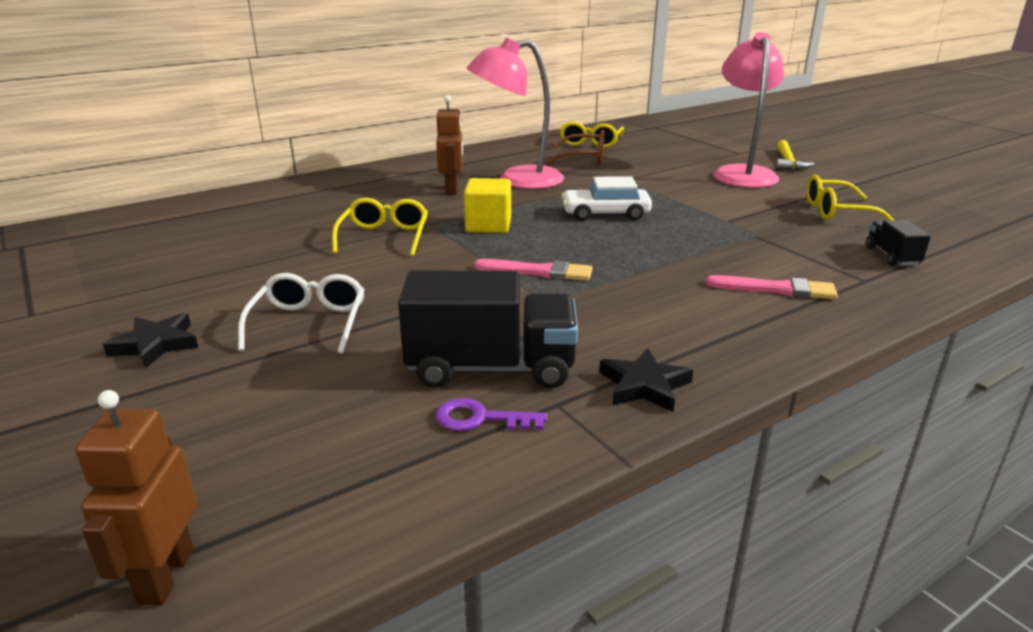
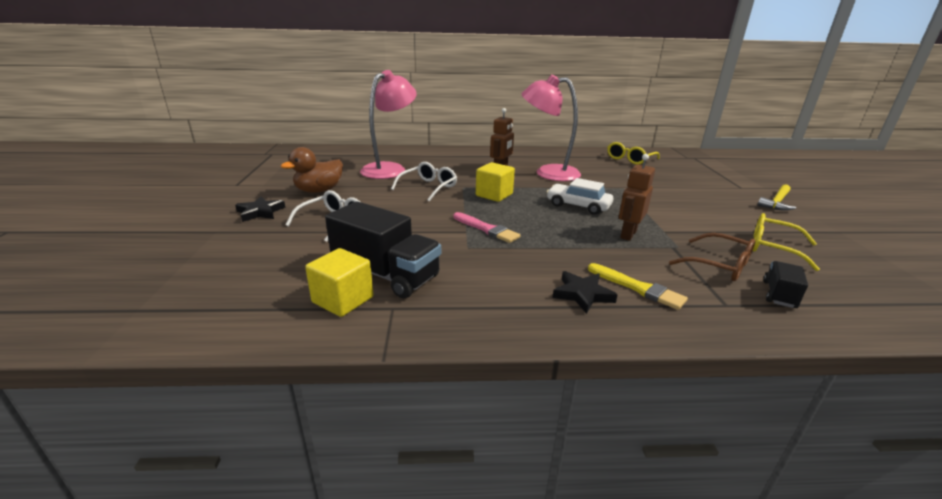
camera: 30 degrees right, 0 degrees up
(165, 576) = (127, 316): brown robot -> brown robot (628, 234)
(213, 284) = (319, 191): none -> brown duck
(384, 237) = (428, 187): yellow glasses -> white glasses
(480, 418) = (343, 300): purple key -> yellow cube
(584, 158) = (611, 168): brown glasses -> brown glasses (719, 265)
(644, 385) = (456, 317): black star -> black star (582, 294)
(742, 173) = (723, 202): pink lamp -> pink lamp (390, 169)
(776, 289) = (638, 288): pink brush -> yellow brush

